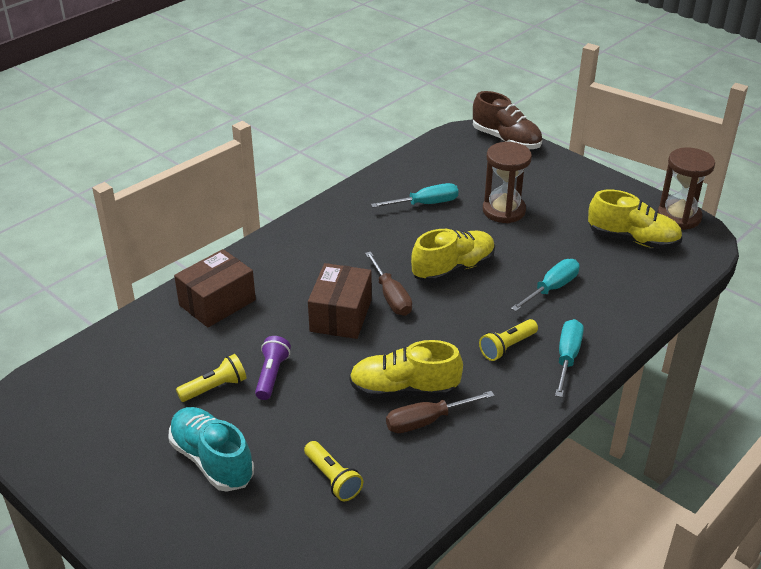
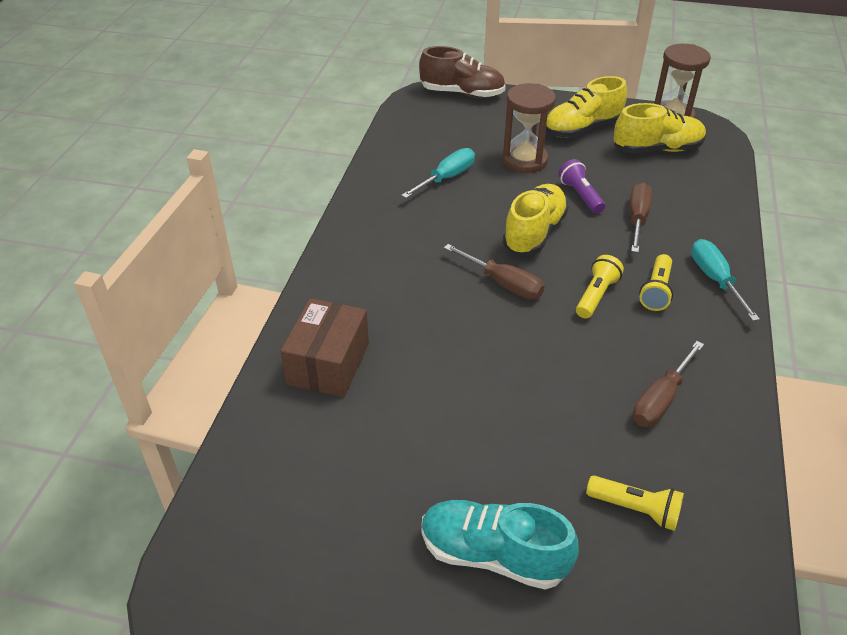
camera: 30 degrees left, 5 degrees up
(215, 388) = (416, 465): yellow flashlight -> yellow flashlight (596, 295)
(272, 375) = (464, 421): purple flashlight -> purple flashlight (580, 195)
(341, 315) = (473, 323): brown box -> none
(404, 390) = (609, 376): yellow shoe -> yellow shoe (582, 129)
(552, 288) = (637, 218): turquoise screwdriver -> brown screwdriver

